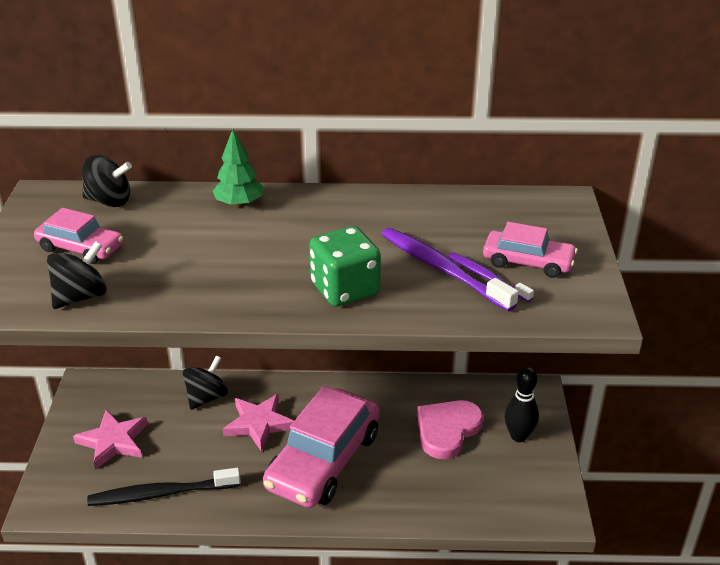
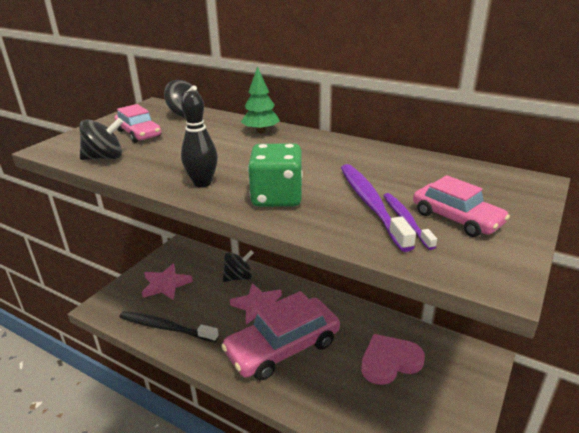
camera: 30 degrees right, 5 degrees down
(518, 436) = (448, 390): black bowling pin -> black bowling pin (202, 183)

